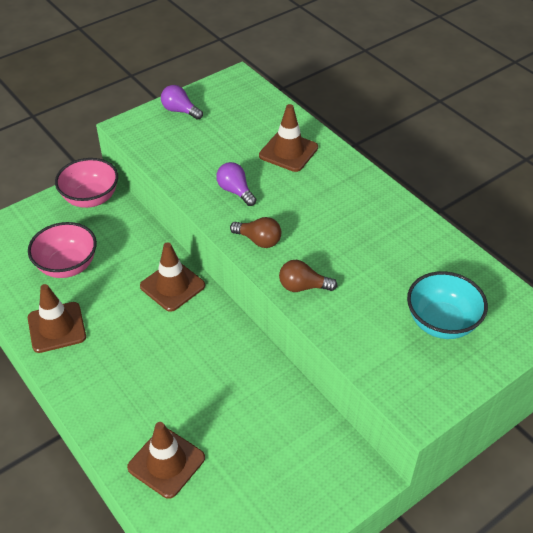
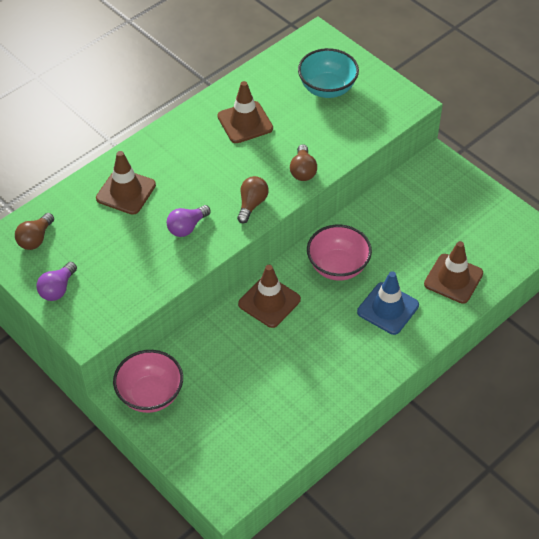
camera: 95 degrees left, 5 degrees up
(57, 327) = (332, 385): brown traffic cone -> brown traffic cone (245, 122)
(67, 266) = (253, 394): pink bowl -> pink bowl (338, 267)
(139, 388) = (388, 308): none -> blue traffic cone
(239, 98) = (35, 239): none -> brown light bulb

